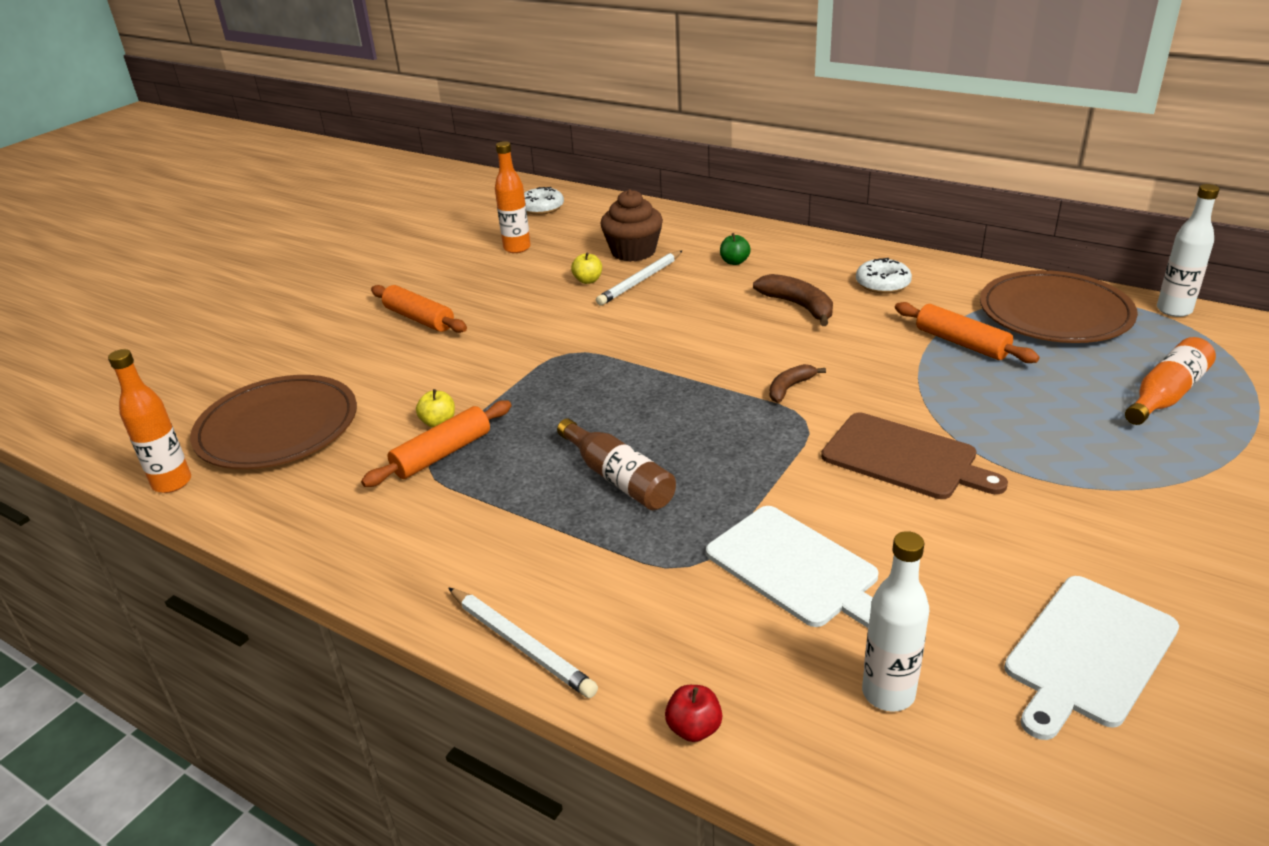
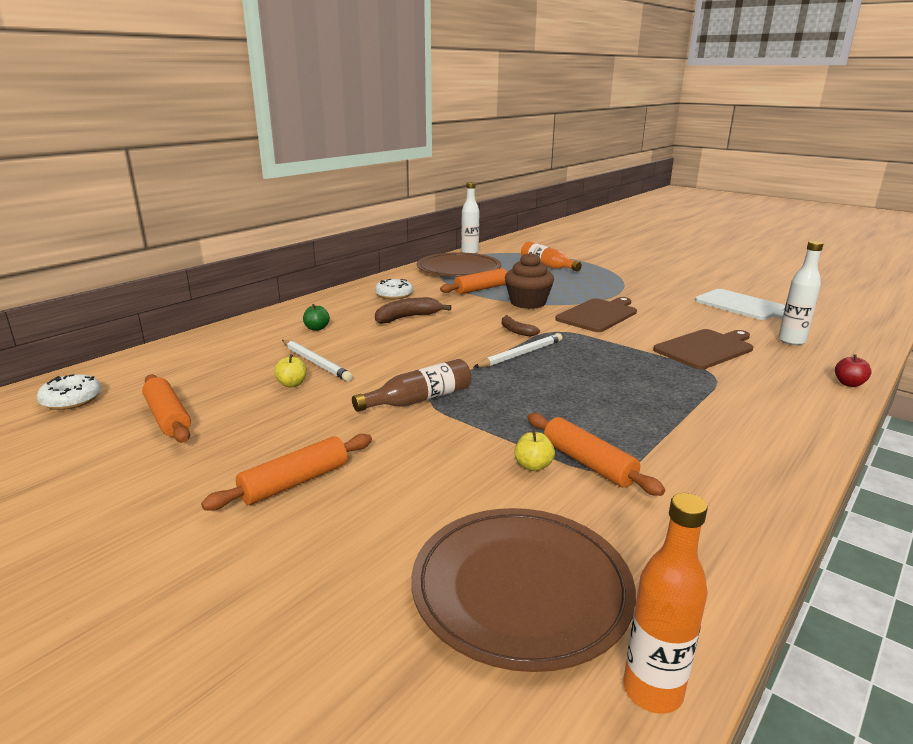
camera: 85 degrees left, 10 degrees down
(517, 248) = (168, 417): orange bottle -> orange rolling pin
(521, 645) = (817, 430): white pencil -> white pencil (521, 354)
(618, 478) = (622, 389): brown bottle -> brown bottle (419, 400)
(633, 252) = (252, 362): brown cupcake -> brown cupcake (527, 303)
(796, 568) = (705, 348): white cutting board -> brown cutting board

